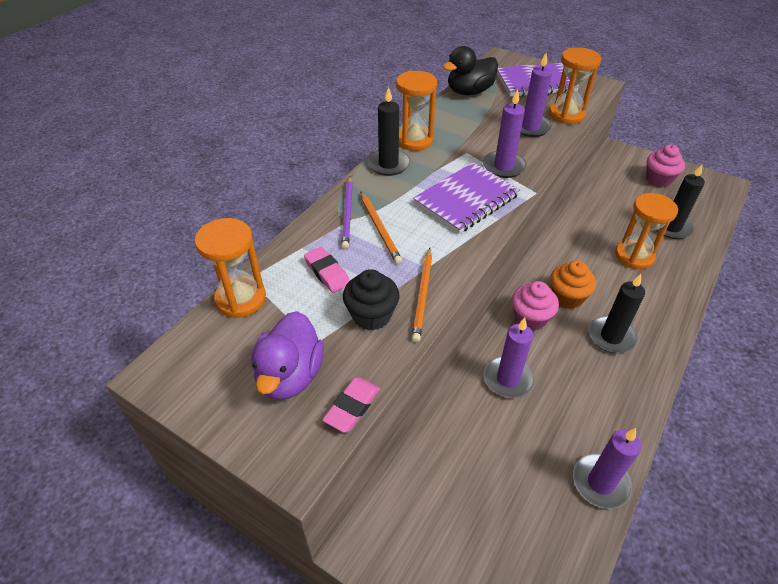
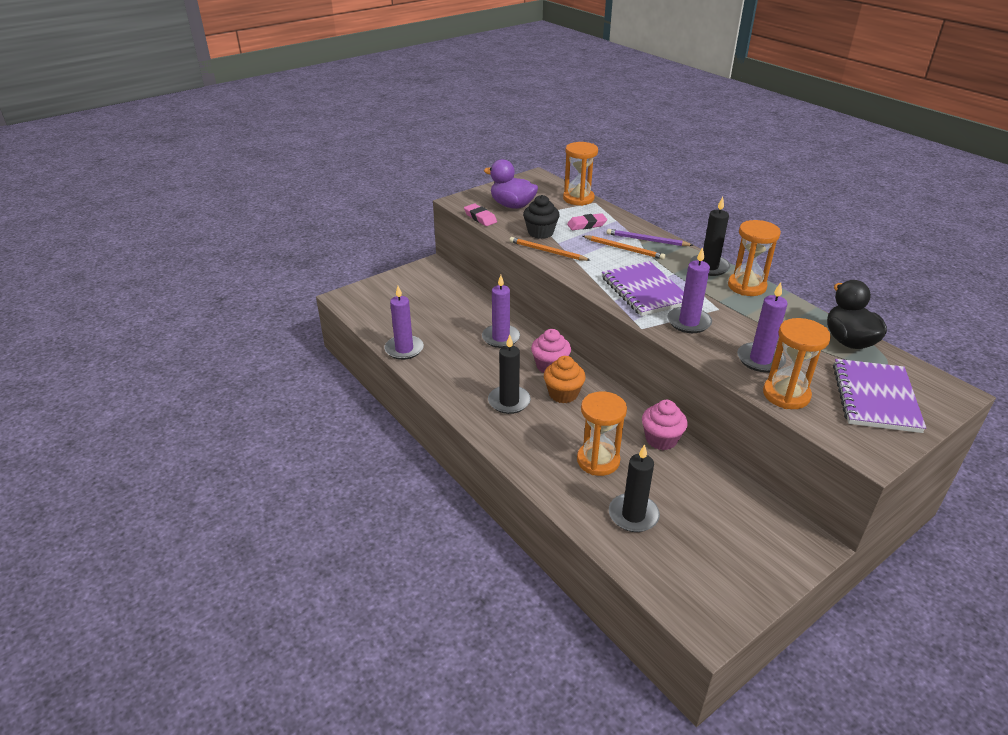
camera: 110 degrees right, 10 degrees down
(379, 228) = (624, 249): orange pencil -> orange pencil turned 150 degrees counterclockwise
(658, 179) = (734, 554): pink cupcake -> pink cupcake (661, 439)

